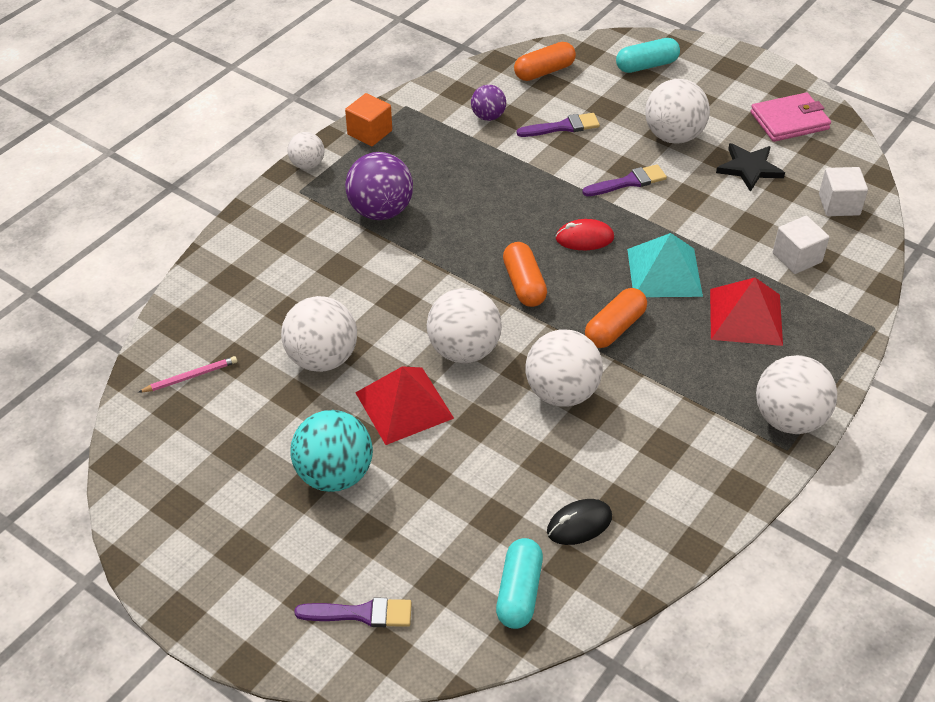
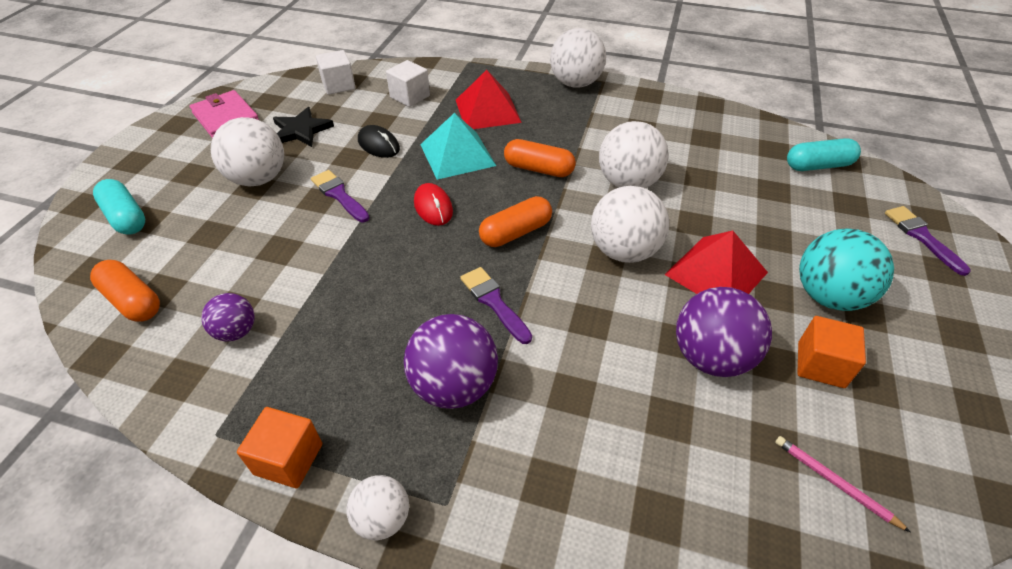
camera: 110 degrees left, 0 degrees up
(275, 425) = (820, 365): none -> orange cube
(322, 358) = (711, 357): white ball -> purple ball
(563, 127) = (251, 259): purple brush -> purple brush (494, 302)
(579, 524) = (739, 151): black mouse -> black mouse (378, 145)

